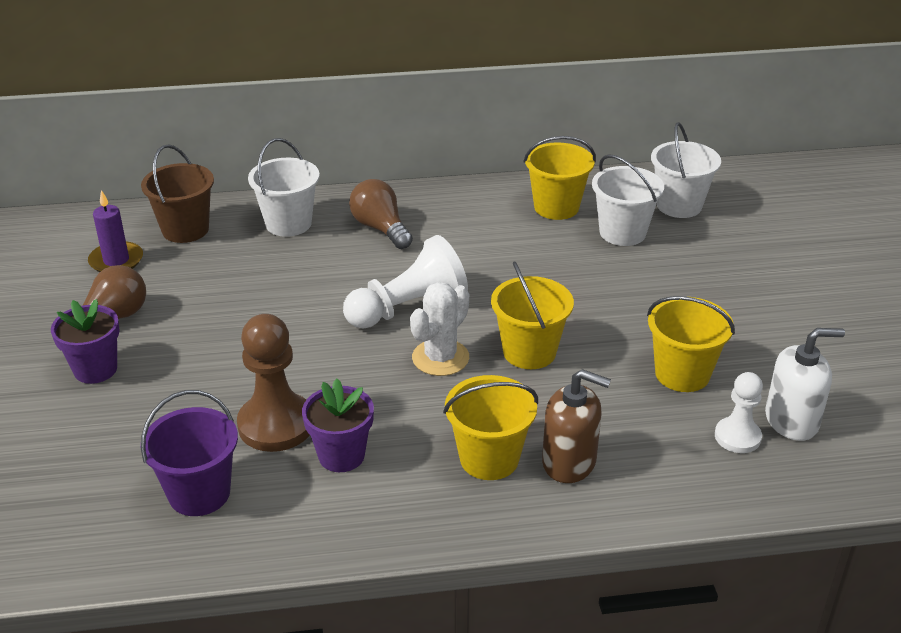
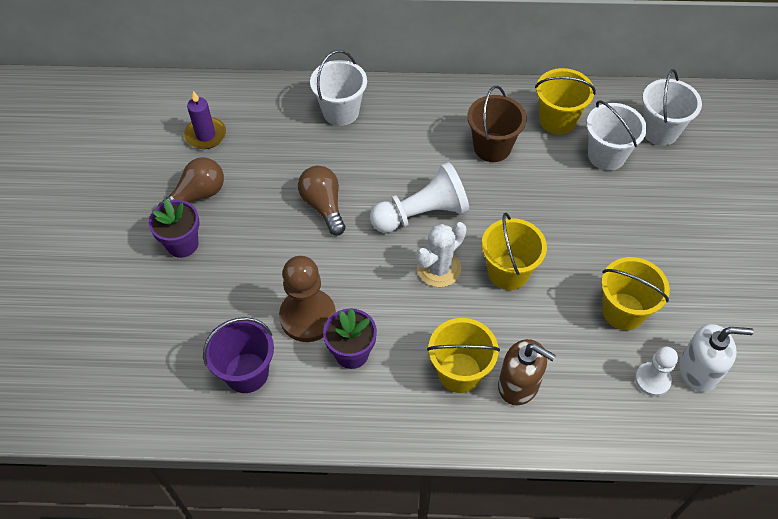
camera: 10 degrees right, 20 degrees up
(185, 230) = (260, 108): brown bucket -> brown bucket (492, 147)
(380, 228) = (412, 126): brown light bulb -> brown light bulb (323, 206)

